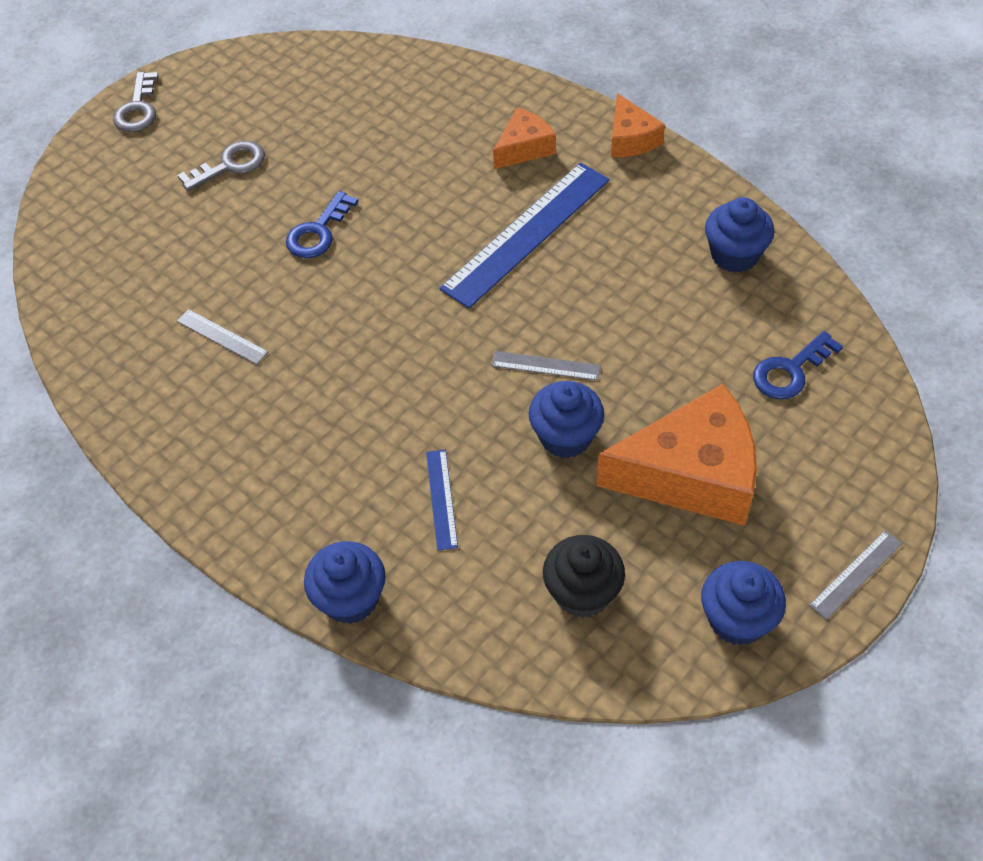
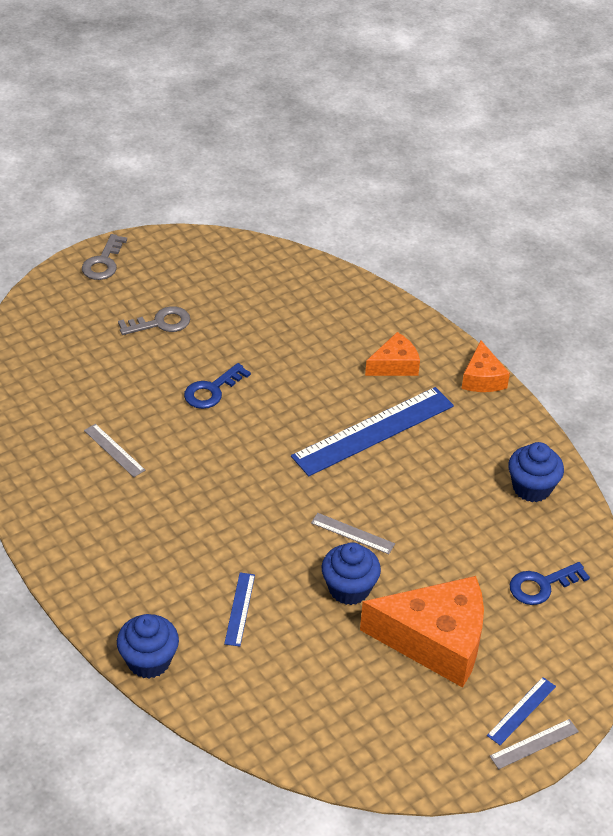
camera: 10 degrees right, 10 degrees down
(582, 593) = (321, 702): black cupcake -> none
(737, 619) = (431, 751): blue cupcake -> none
(825, 535) = (521, 711): none -> blue ruler

